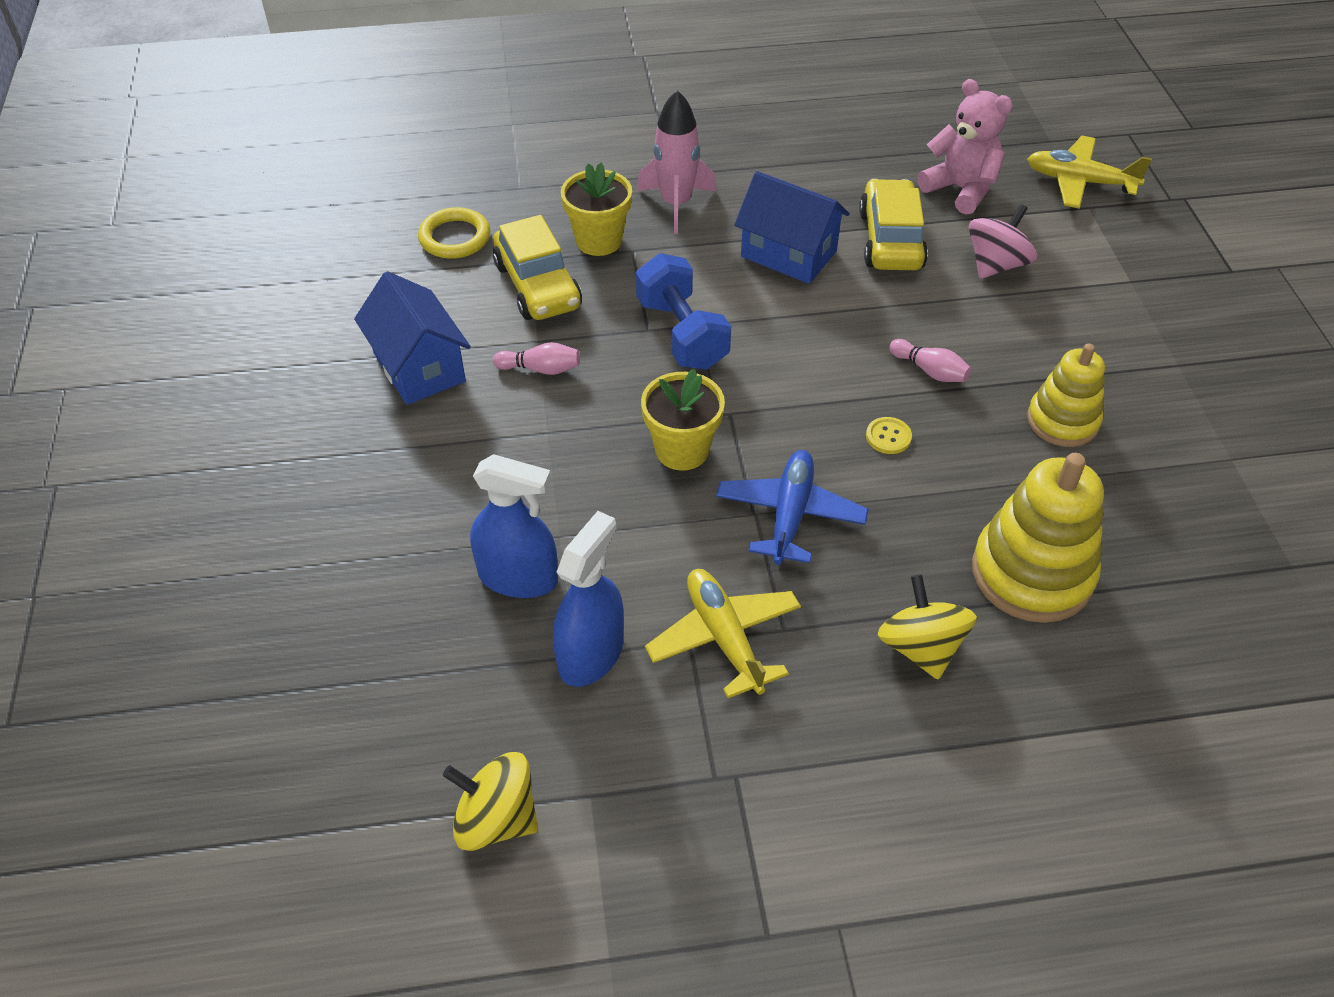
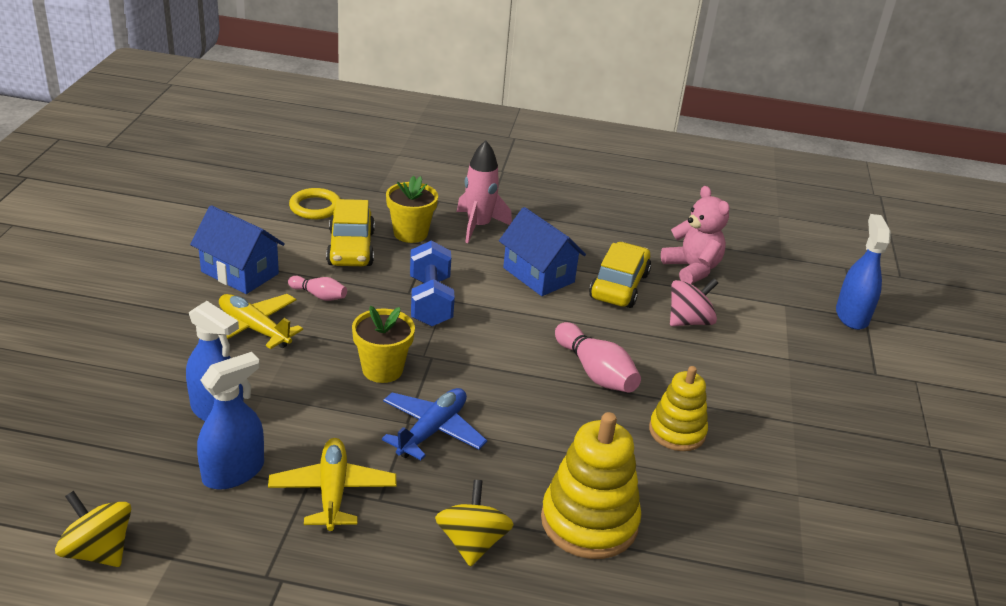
camera: 15 degrees right, 15 degrees down
(419, 367) = (240, 273): blue house -> blue house turned 45 degrees counterclockwise
(888, 437) = (537, 404): yellow button -> none
(930, 371) = (595, 372): pink bowling pin -> pink bowling pin, size x1.75
(1079, 182) = (787, 287): yellow plane -> yellow plane (254, 329)
(1168, 200) = (851, 316): none -> blue spray bottle

